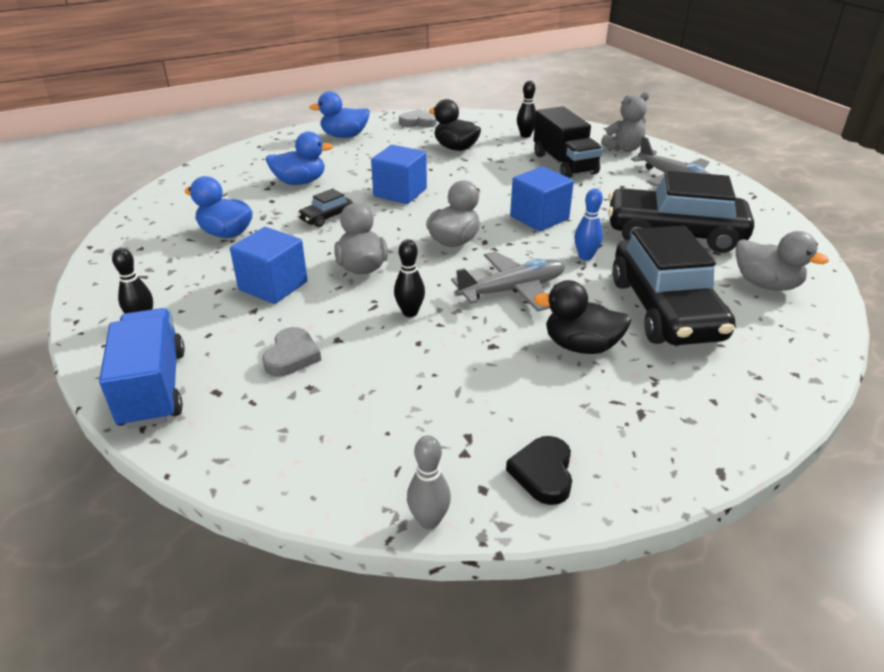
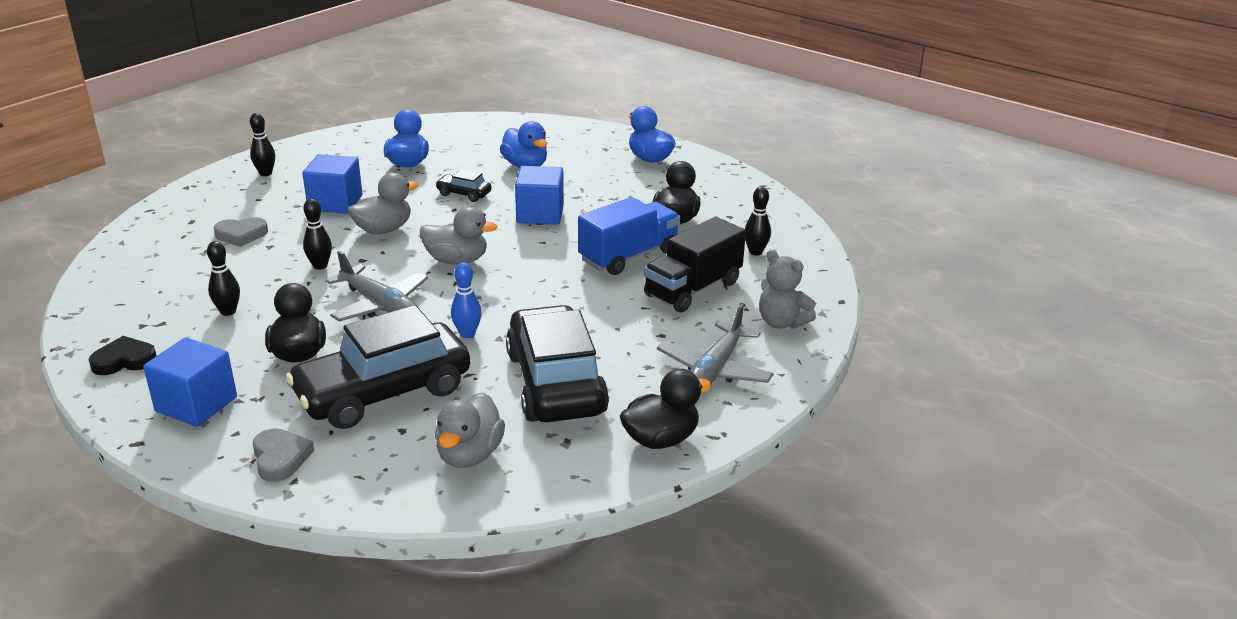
camera: 65 degrees right, 5 degrees down
(153, 388) = (189, 200): blue truck -> blue truck (628, 256)
(418, 122) = (727, 185): grey heart -> grey heart (280, 458)
(429, 520) = (71, 325): grey bowling pin -> none
(471, 383) = (228, 311): none -> black bowling pin
(539, 218) = (538, 295): blue cube -> blue cube (196, 404)
(755, 212) = (661, 439): none -> black duck

